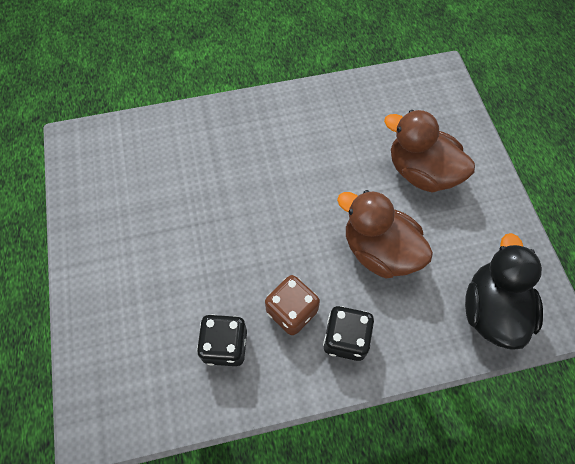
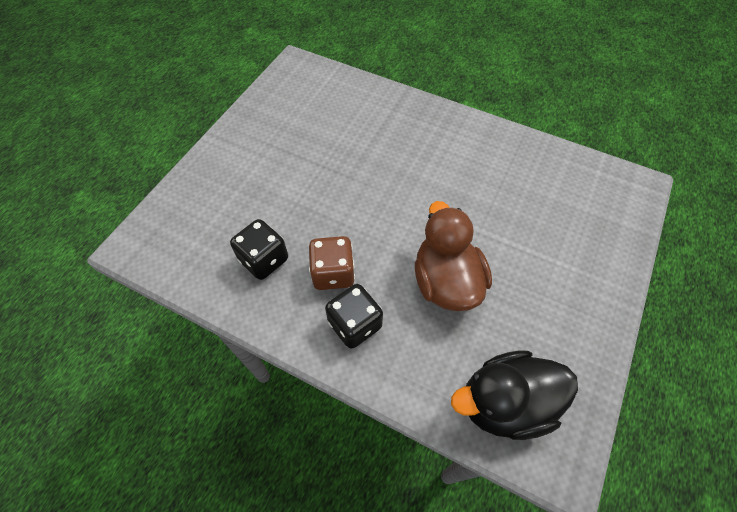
camera: 40 degrees right, 5 degrees down
(421, 172) = (542, 248): brown duck -> none
(491, 309) = (505, 403): black duck -> black duck turned 150 degrees counterclockwise

